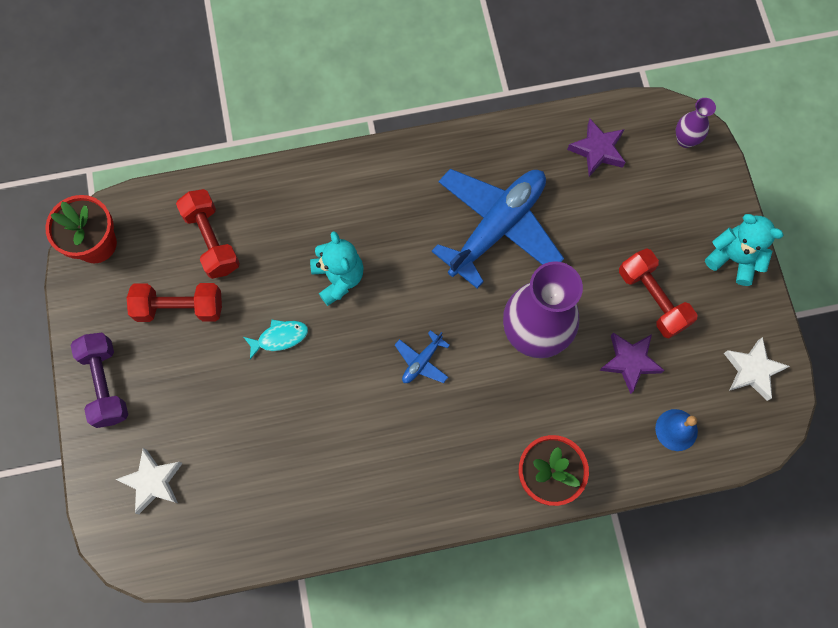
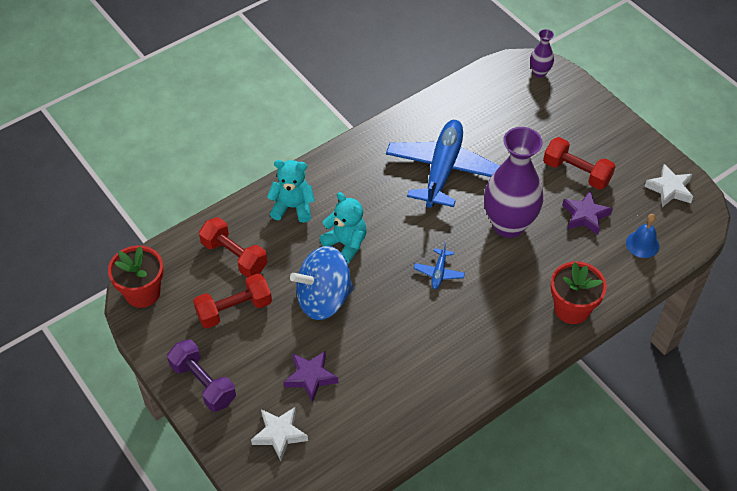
camera: 25 degrees left, 20 degrees down
(279, 337) = (323, 299): turquoise fish -> blue spinning top
(597, 150) = (484, 99): purple star -> purple star (310, 377)
(734, 258) = (615, 129): turquoise teddy bear -> turquoise teddy bear (293, 207)

